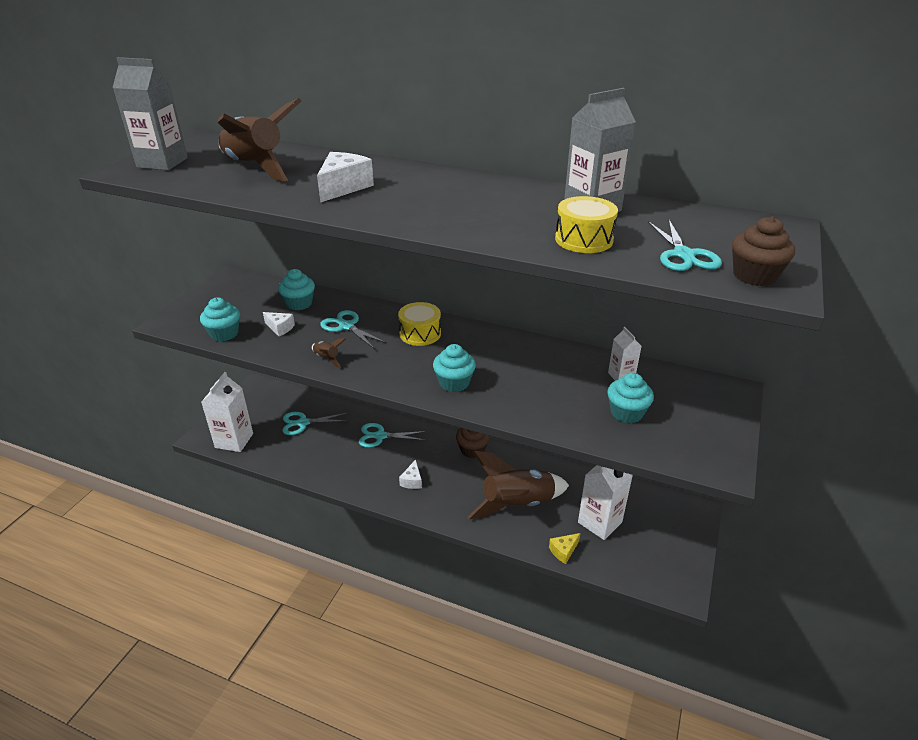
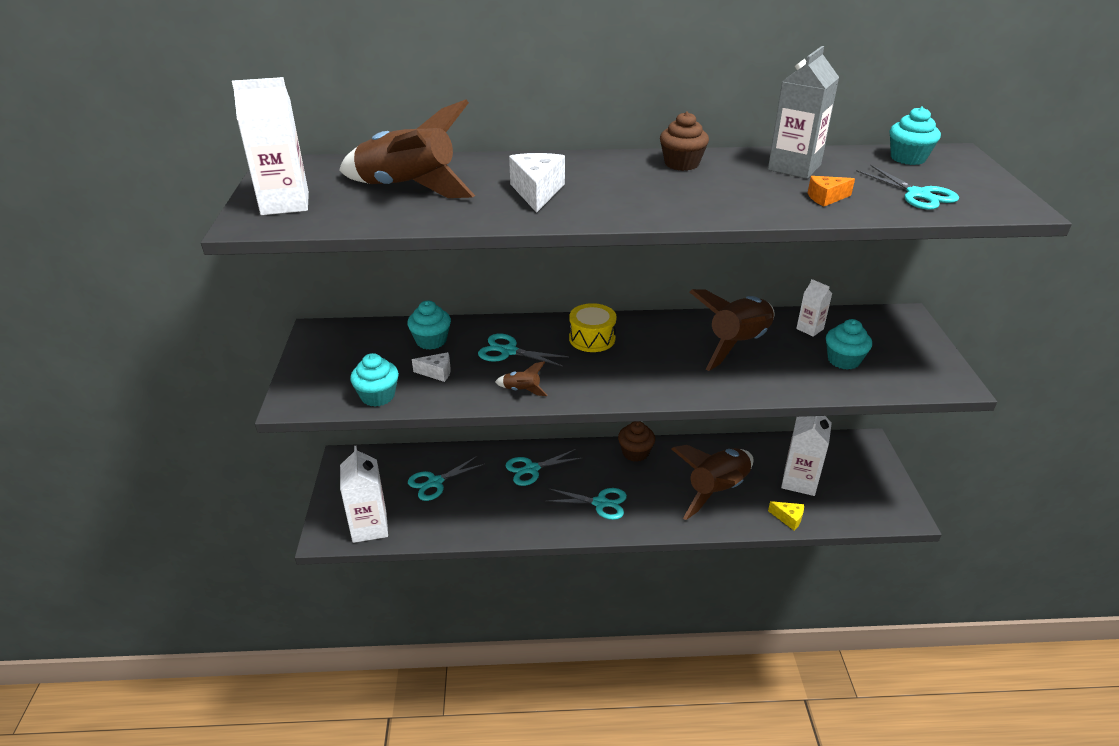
camera: 25 degrees left, 0 degrees up
(162, 163) = (285, 203): grey carton -> white carton
(412, 481) = (600, 503): white cheese -> turquoise scissors
(454, 383) = (671, 377): turquoise cupcake -> turquoise cupcake (908, 158)
(539, 371) = (738, 344): none -> brown rocket
(563, 551) = (788, 518): yellow cheese -> yellow cheese turned 90 degrees counterclockwise
(584, 240) = (826, 198): yellow drum -> orange cheese
(754, 276) = (989, 201): brown cupcake -> brown cupcake (681, 164)

